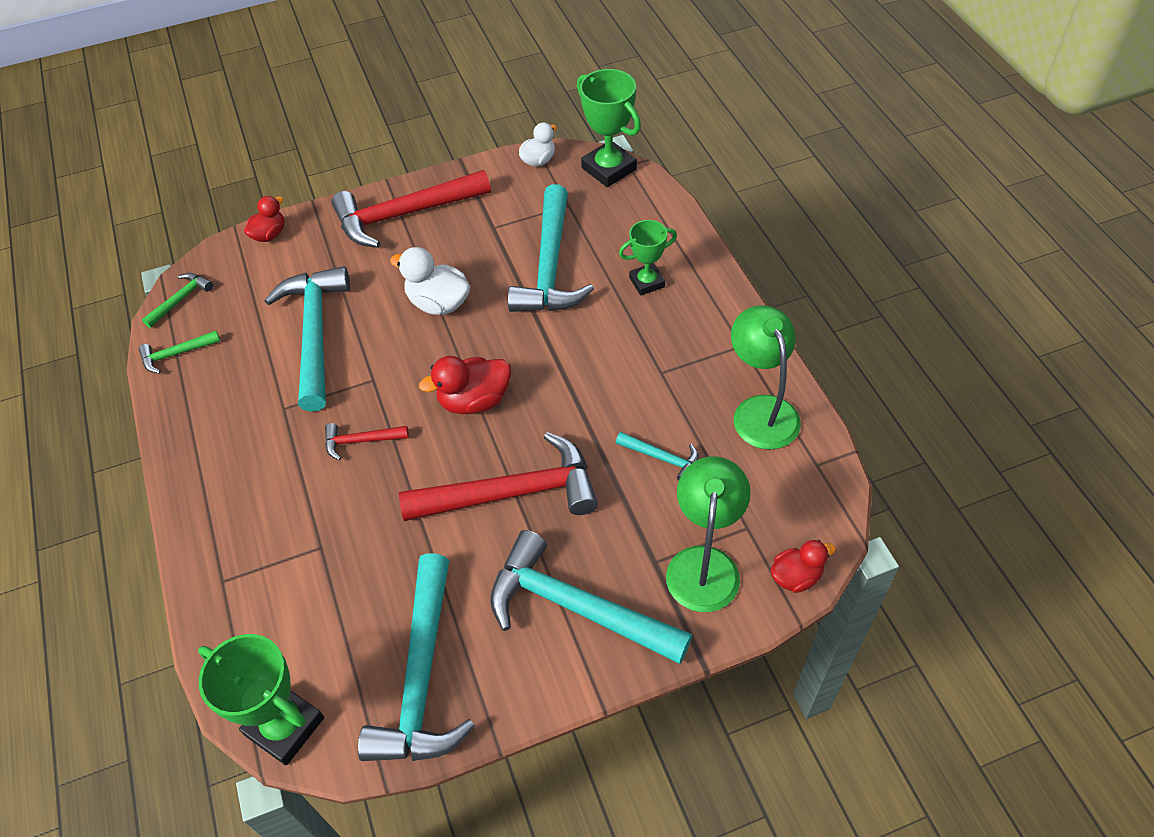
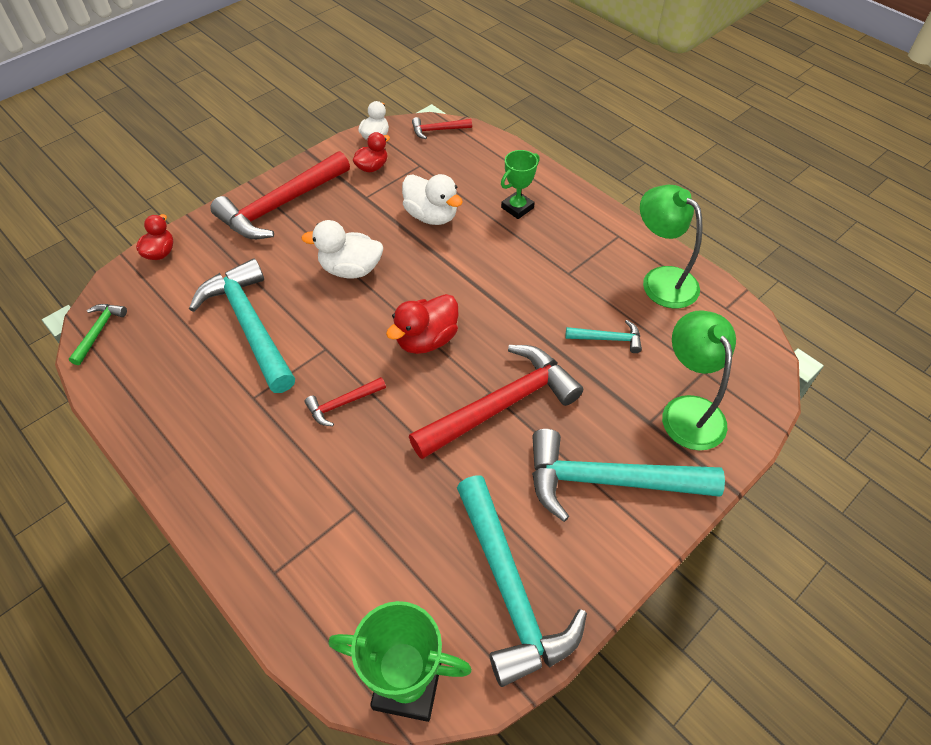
camera: 25 degrees left, 0 degrees up
(176, 354) = (119, 381): green hammer -> none
(550, 267) = (431, 216): turquoise hammer -> white duck
(609, 169) = (437, 130): green trophy -> red hammer
(796, 576) = (762, 397): red duck -> red duck (372, 167)

